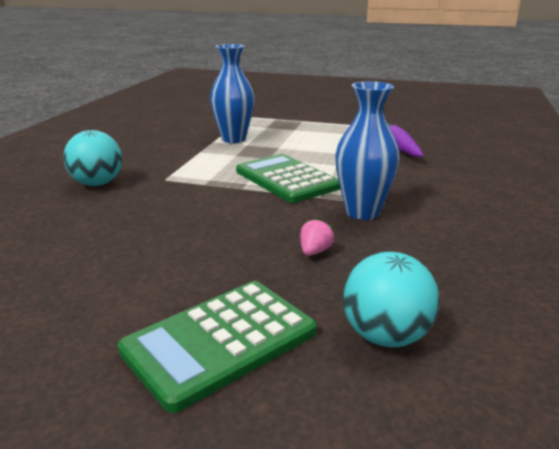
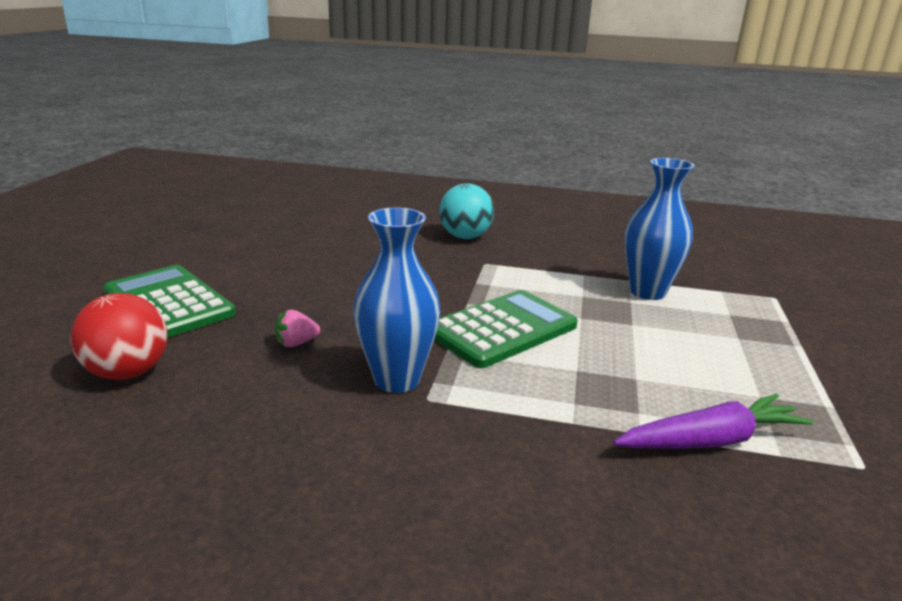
camera: 85 degrees right, 0 degrees up
(314, 252) = (296, 343): pink strawberry -> pink strawberry turned 135 degrees clockwise
(385, 336) = (128, 372): turquoise ball -> red ball

